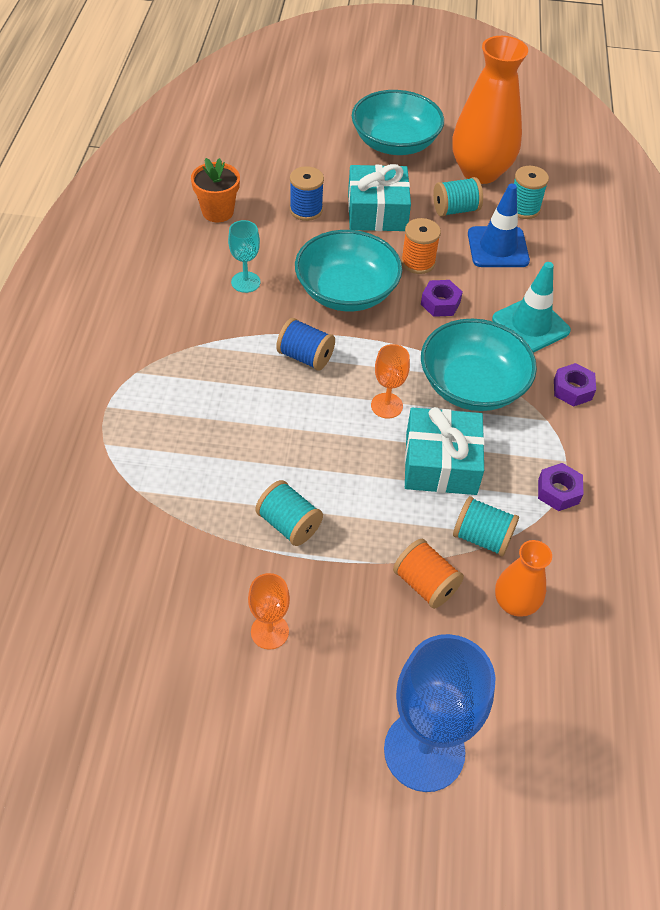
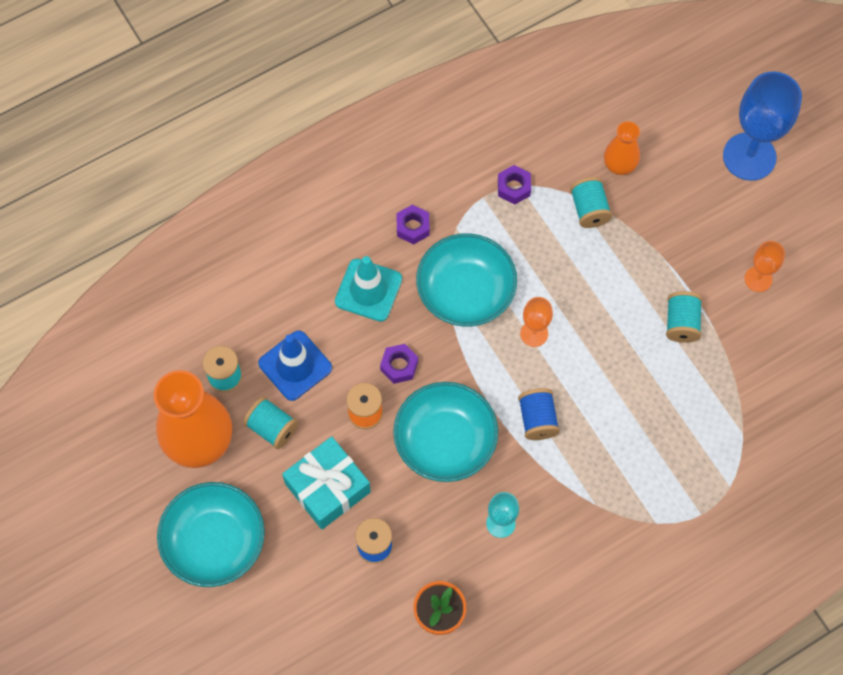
camera: 125 degrees left, 15 degrees up
(425, 584) = (651, 219): orange spool -> none
(441, 463) = (553, 268): turquoise gift -> none

